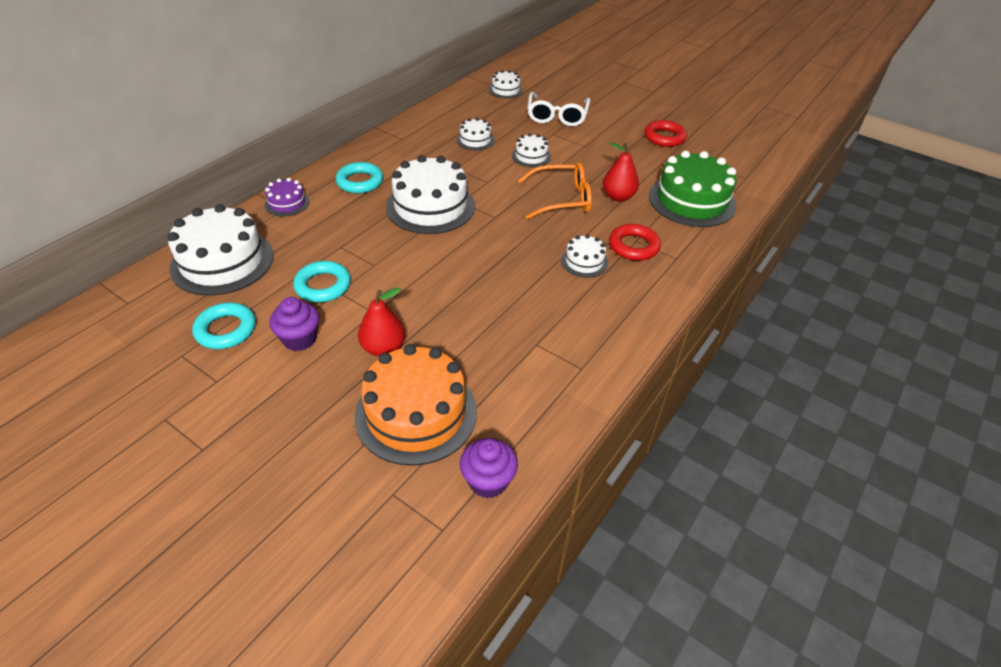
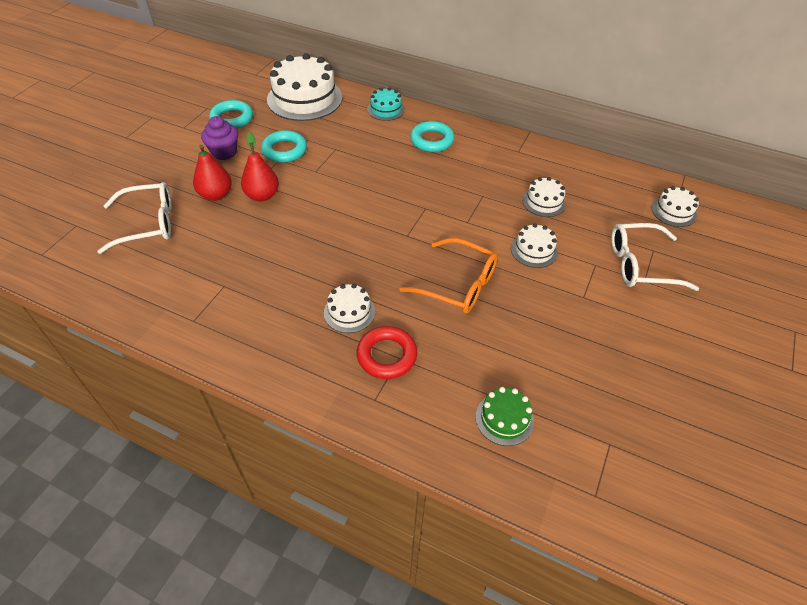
camera: 80 degrees right, 5 degrees up
(287, 203) = (386, 109): purple cake -> turquoise cake
(416, 413) = (147, 224): orange cake -> white glasses
(430, 206) = (409, 189): white cake -> none
(488, 481) = (77, 272): purple cupcake -> none
(561, 199) = (457, 284): orange glasses -> orange glasses turned 45 degrees counterclockwise
(618, 197) = (482, 337): red pear -> red pear (262, 195)
(664, 137) = (656, 385): red ring -> none
(692, 200) = (504, 419): green cake -> green cake, size x0.49

